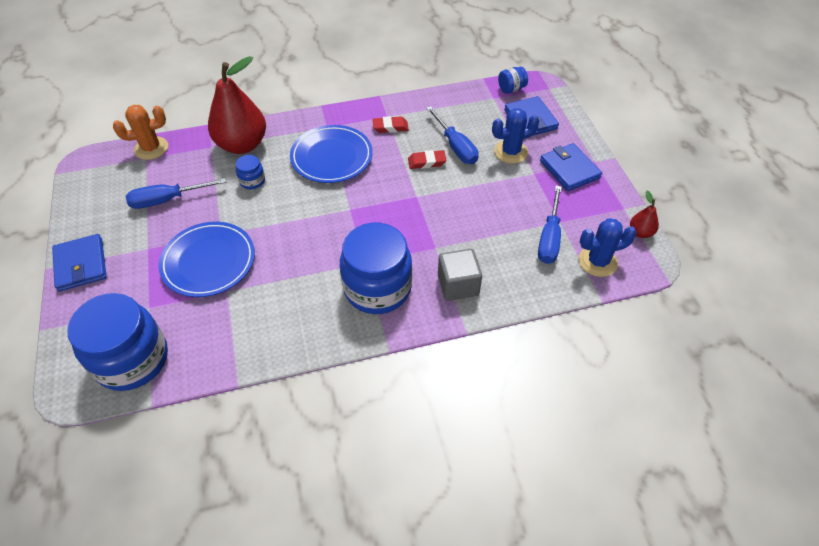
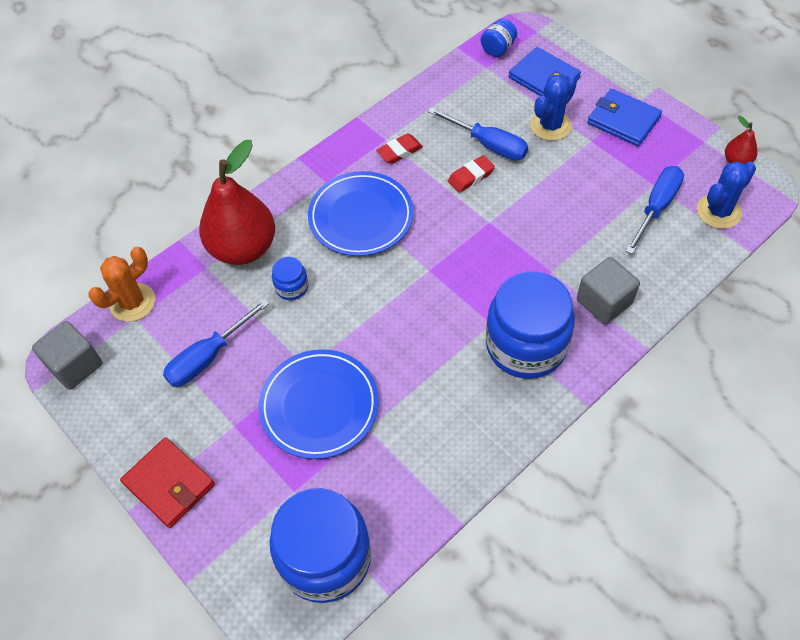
camera: 25 degrees left, 5 degrees up
(81, 264) = (169, 484): blue wallet -> red wallet
(89, 170) = (75, 365): none -> grey cube
(549, 238) = (656, 207): blue screwdriver -> blue screwdriver turned 135 degrees counterclockwise

